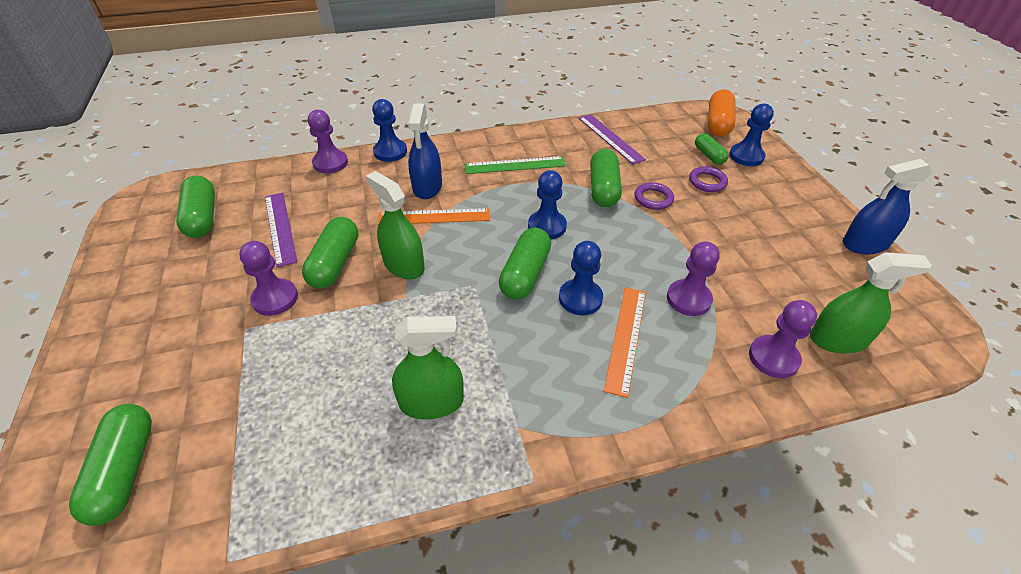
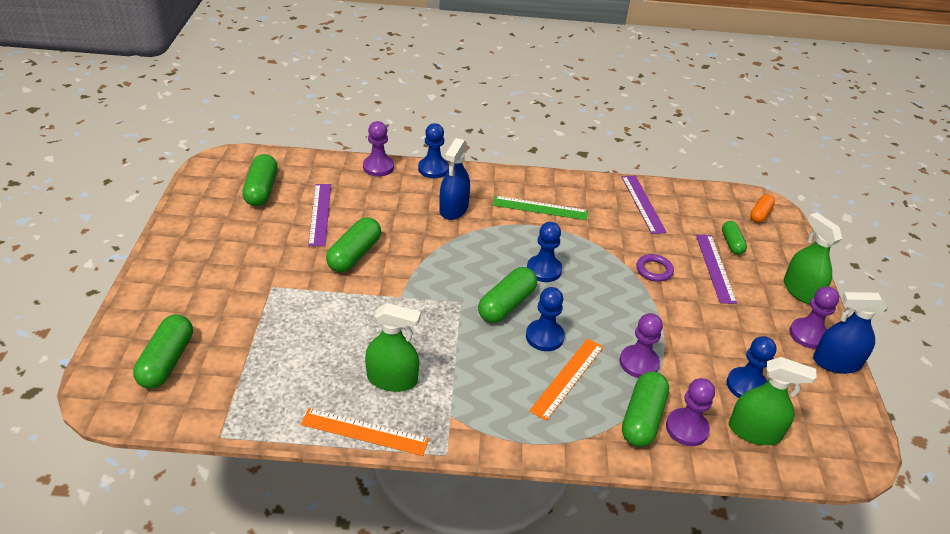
camera: 15 degrees right, 5 degrees down
(275, 298) = (300, 270): purple pawn -> purple pawn (808, 334)
(404, 265) = (409, 271): green spray bottle -> green spray bottle (801, 291)
(434, 216) = (449, 236): orange ruler -> orange ruler (364, 432)
(603, 189) = (611, 249): green capsule -> green capsule (642, 418)
(707, 182) = (715, 268): purple ring -> purple ruler
(718, 123) = (760, 214): orange capsule -> orange capsule, size x0.61
(746, 156) = (769, 253): blue pawn -> blue pawn (746, 386)

